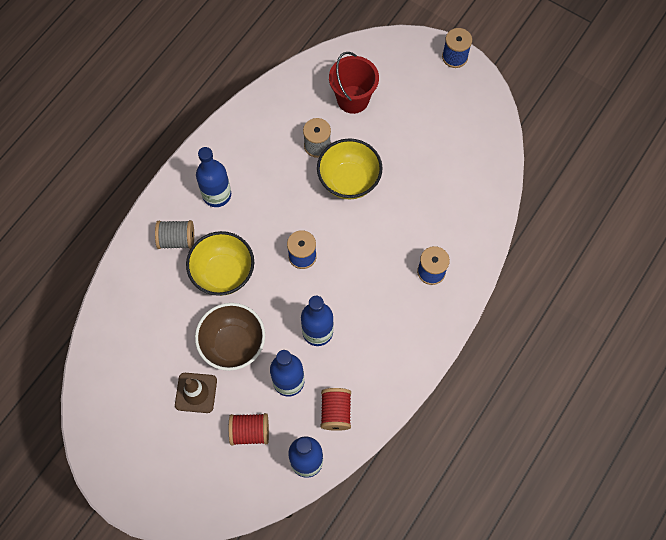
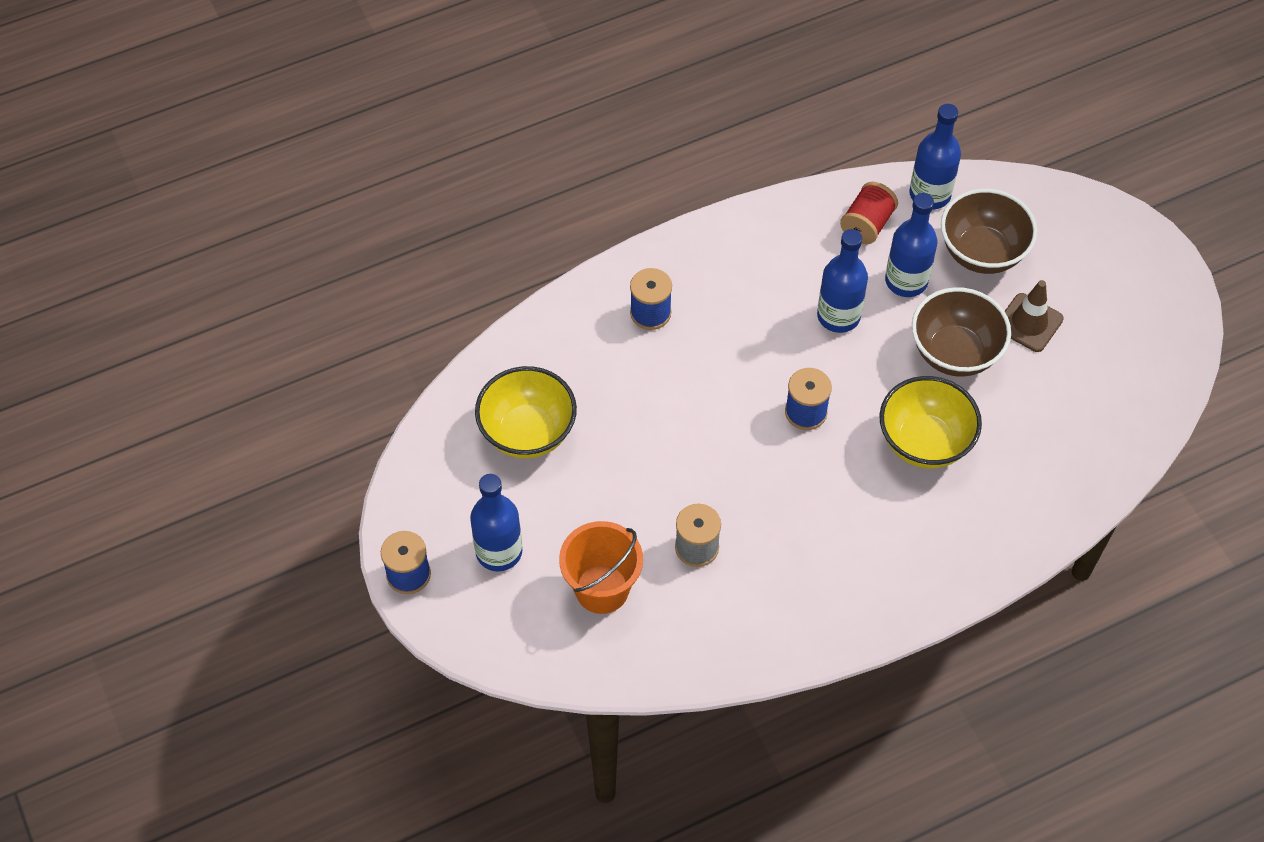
camera: 150 degrees left, 10 degrees down
(177, 240) = (967, 517): grey spool -> none
(217, 195) = (880, 551): blue bottle -> blue bottle (499, 552)
(250, 431) = (982, 253): red spool -> brown bowl
(349, 181) = (683, 476): yellow bowl -> yellow bowl (527, 432)
(353, 99) = (602, 589): red bucket -> orange bucket

